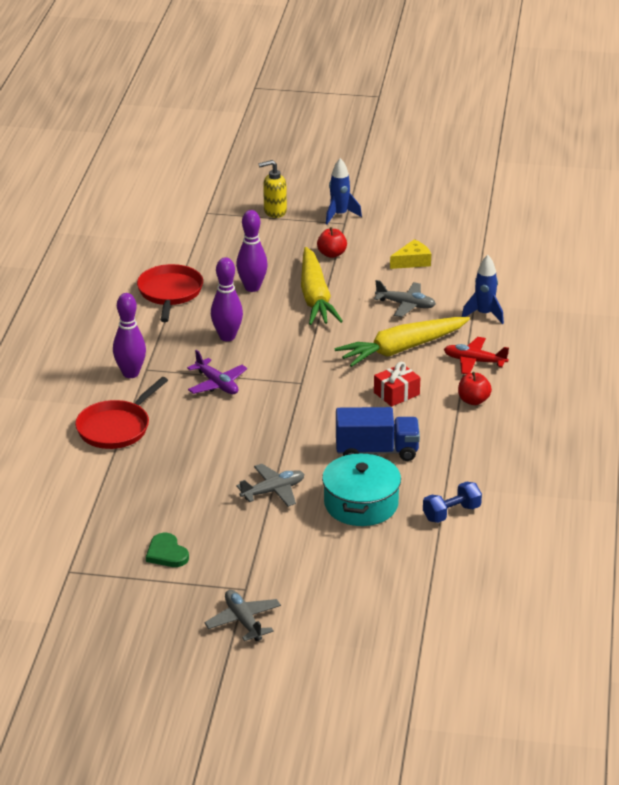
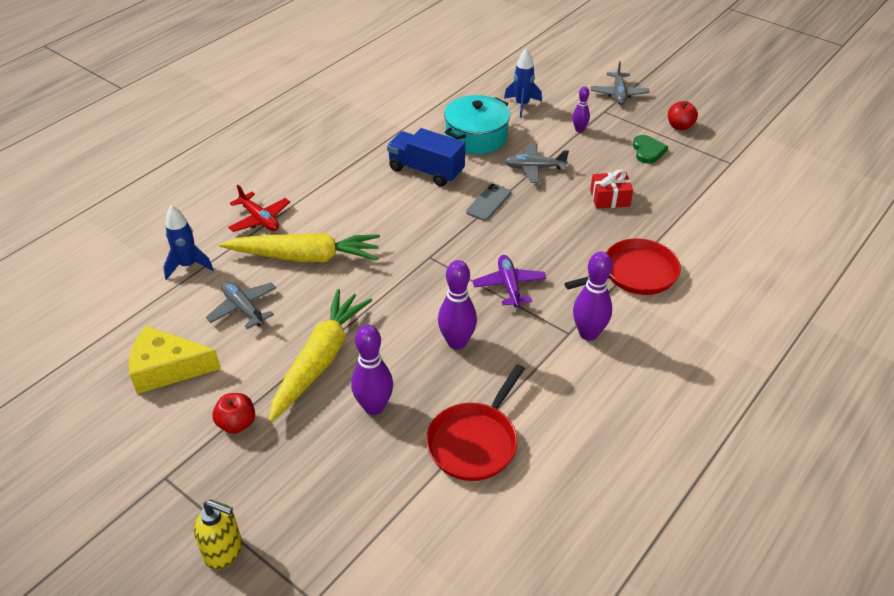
camera: 150 degrees left, 10 degrees up
(258, 553) = (579, 129): none -> purple bowling pin
(290, 442) = (488, 202): none -> grey phone
(339, 215) = (153, 498): blue rocket -> blue rocket (522, 105)
(396, 393) = (358, 214): red gift -> red gift (609, 198)
(412, 261) = (167, 368): yellow cheese -> yellow cheese, size x1.54
(451, 513) = (419, 110): blue dumbbell -> none
(473, 400) = (305, 184): red apple -> red apple (679, 126)

